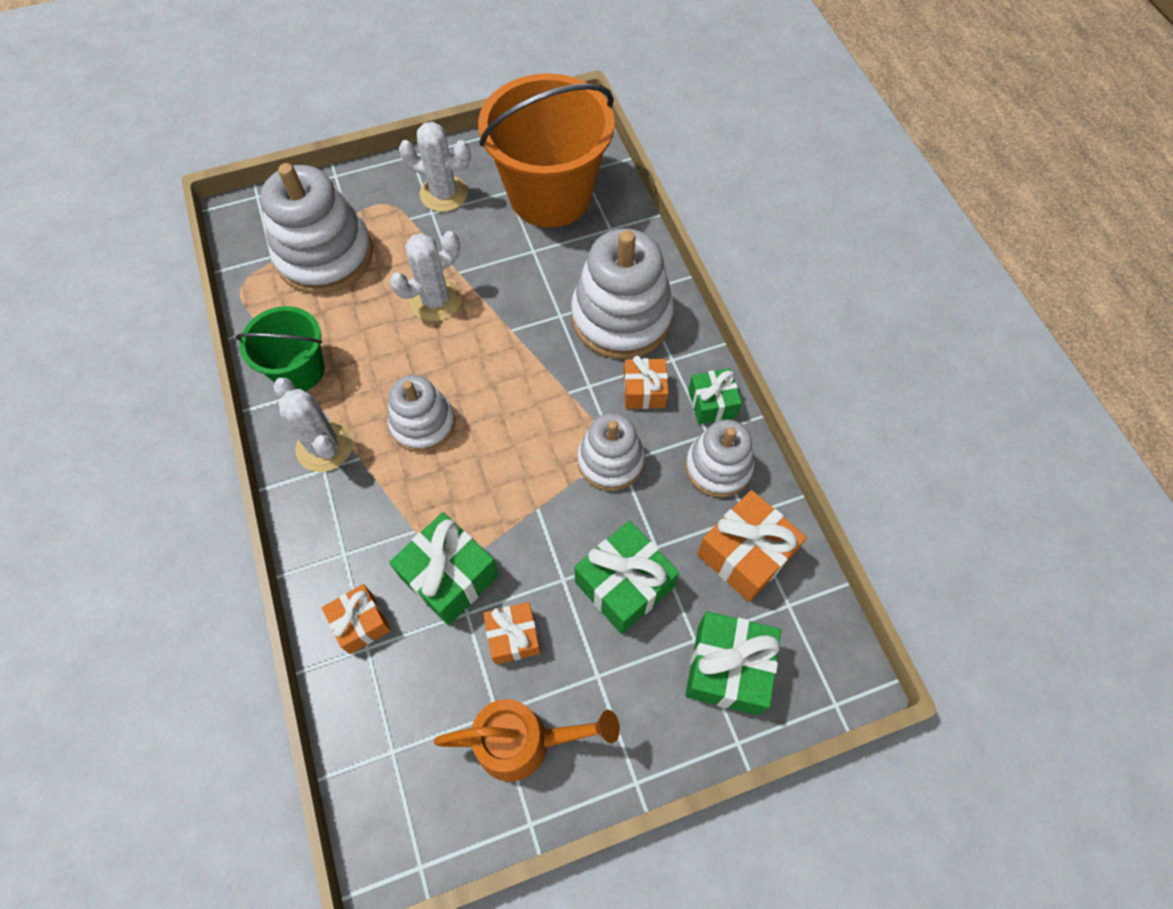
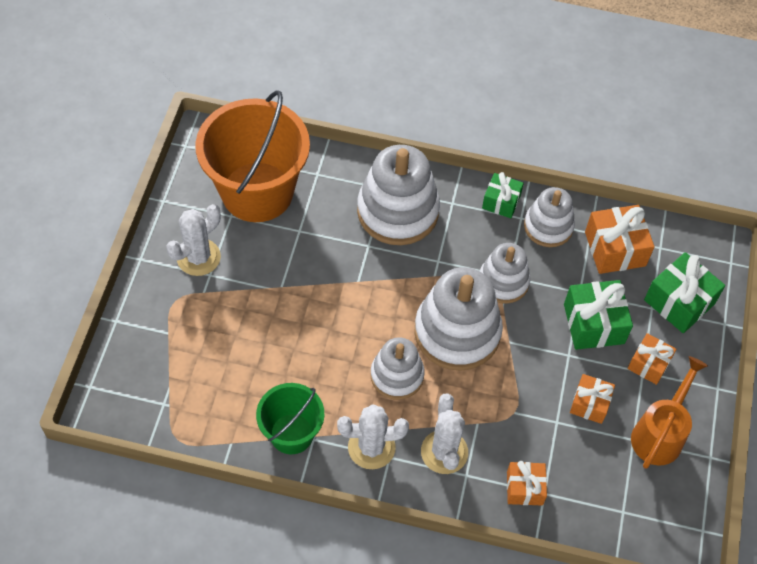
camera: 60 degrees left, 5 degrees down
(325, 255) = (194, 366): white stacking toy -> white stacking toy (457, 332)
(436, 300) = (296, 314): white cactus -> white cactus (444, 452)
(449, 576) = (525, 418): green gift -> none
(644, 391) = (465, 233): orange gift -> orange gift (649, 364)

